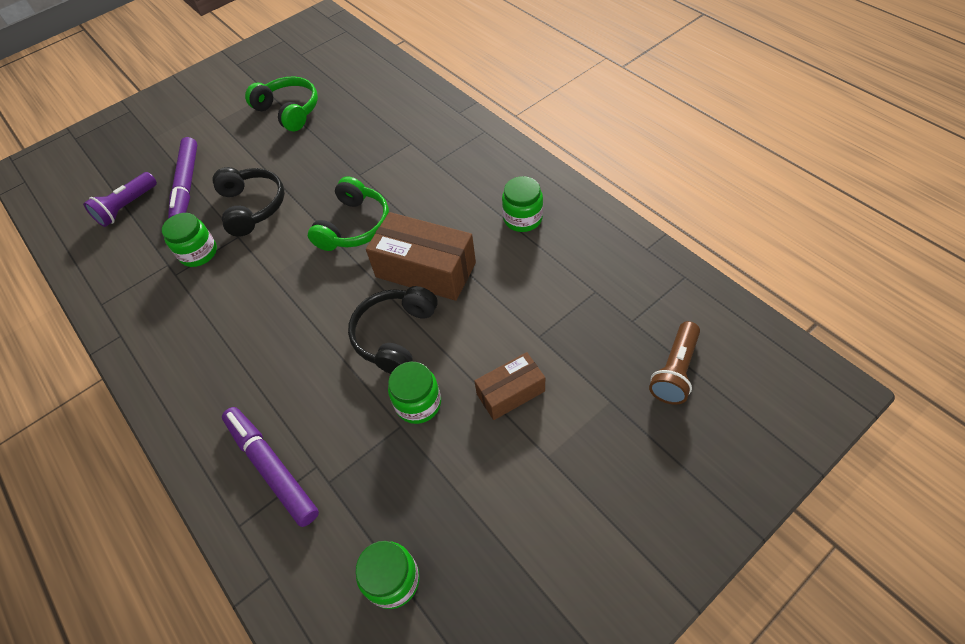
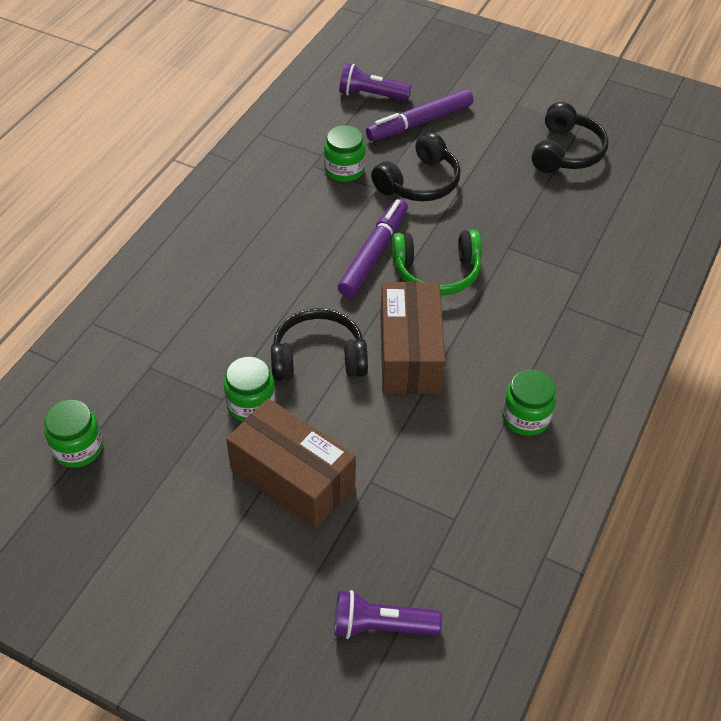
camera: 60 degrees right, 5 degrees down
(271, 468) = (149, 322): purple marker -> purple marker (373, 254)
(289, 111) = (566, 152): green headphones -> black headphones
(510, 393) = (292, 477): brown box -> brown box, size x1.70
(674, 371) = (381, 626): brown flashlight -> purple flashlight

